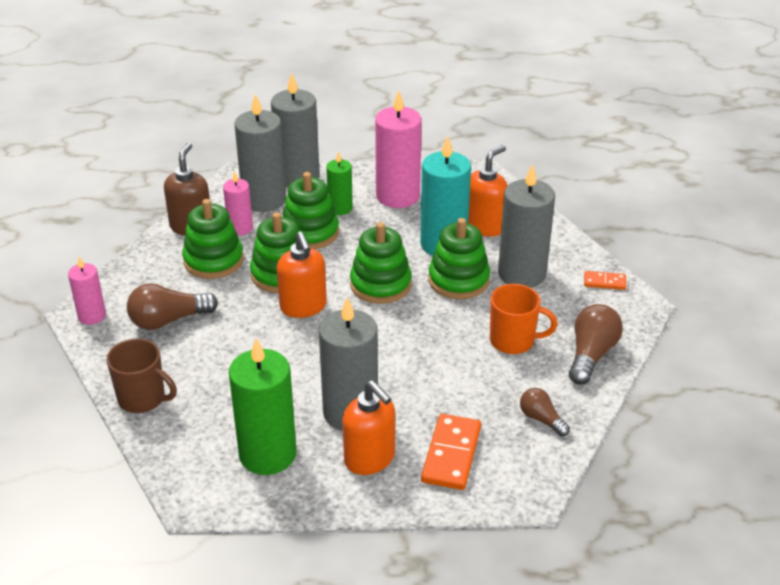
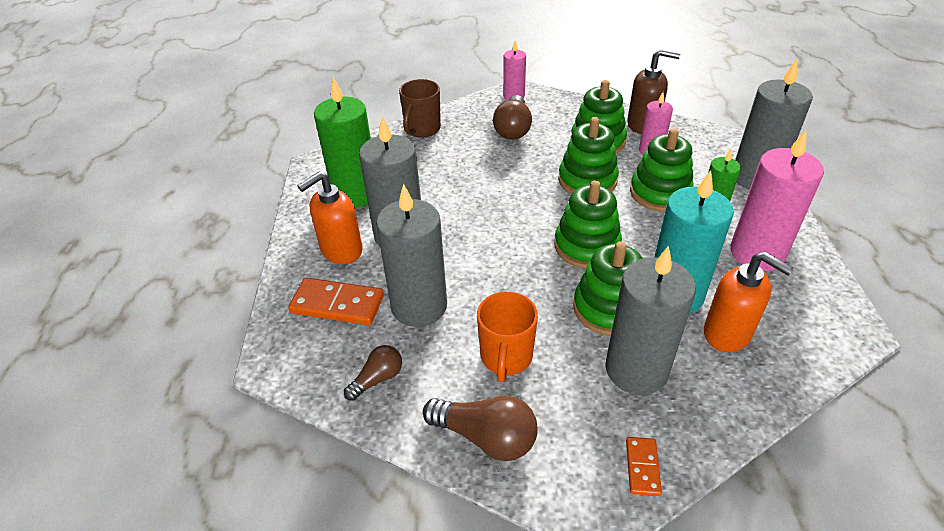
camera: 90 degrees right, 5 degrees up
(168, 320) = (513, 129): brown light bulb -> brown light bulb turned 150 degrees counterclockwise
(264, 200) = (704, 160): grey candle -> grey candle (419, 306)
(303, 307) = (541, 197): orange soap dispenser -> none

